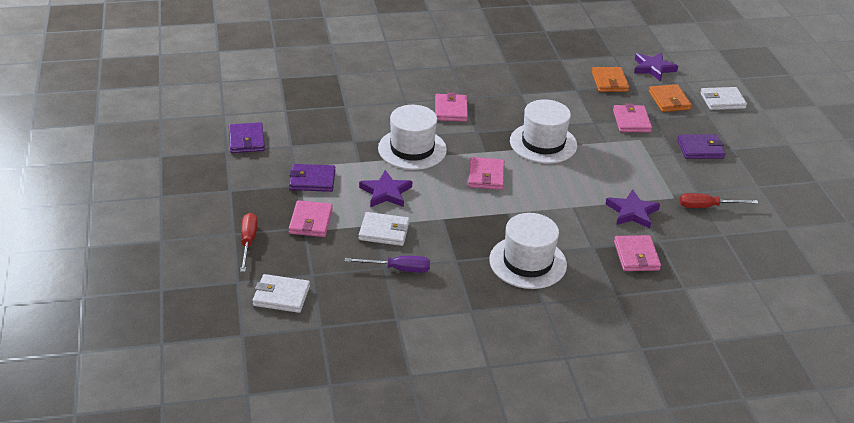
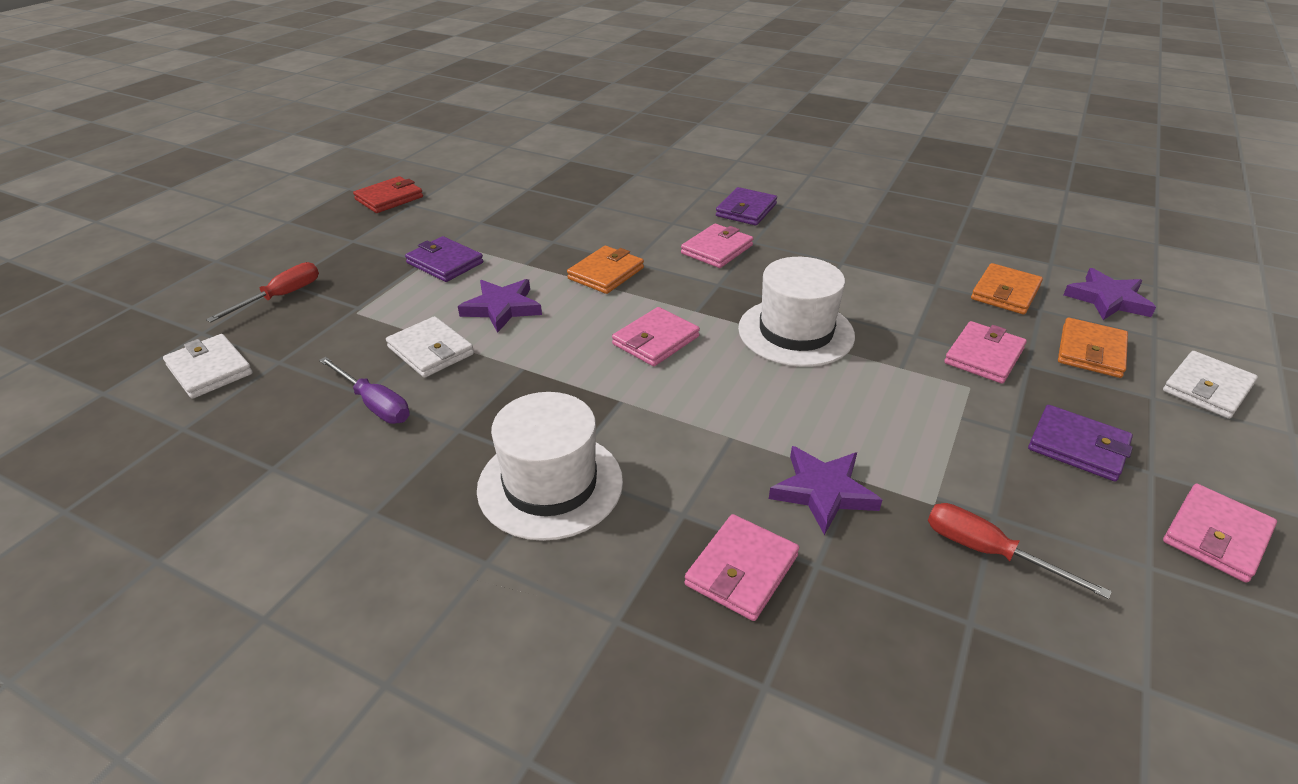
camera: 40 degrees right, 0 degrees up
(203, 152) = (389, 198): none -> red wallet
(246, 140) = (445, 202): purple wallet -> purple wallet (746, 210)
(310, 221) = (373, 303): pink wallet -> pink wallet (1216, 536)
(412, 149) = (606, 273): white hat -> orange wallet
(722, 101) = (1207, 388): white wallet -> white wallet turned 75 degrees counterclockwise

